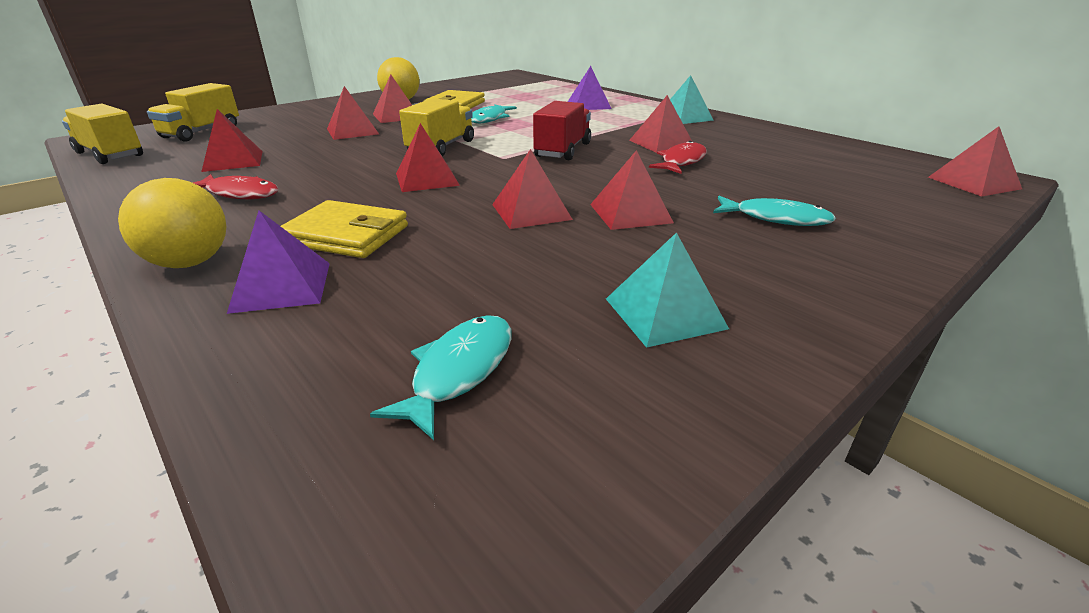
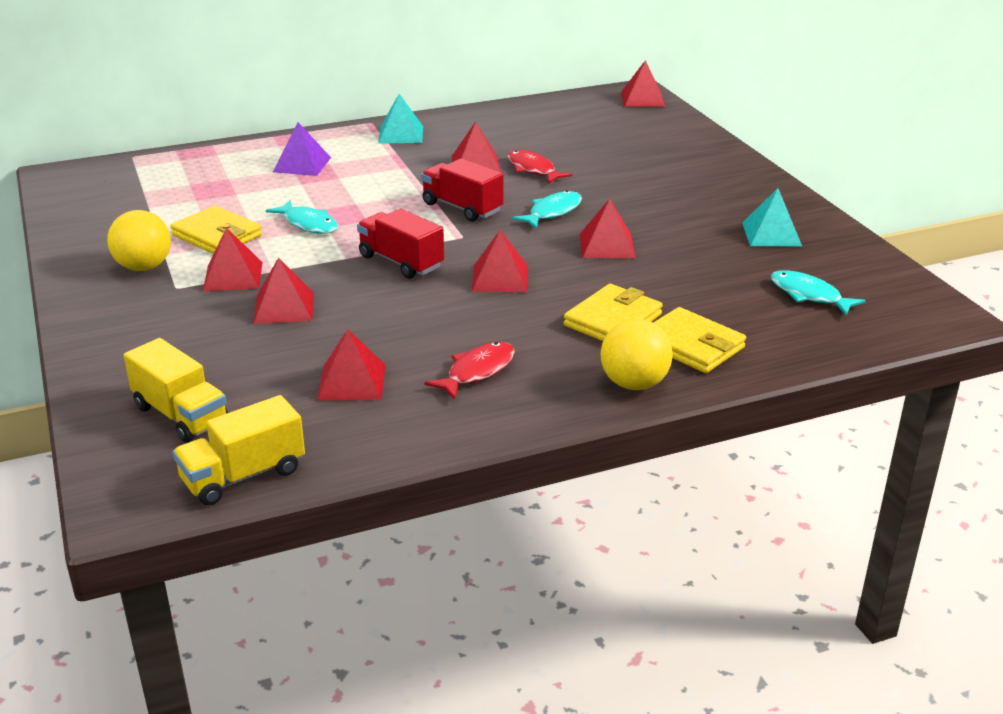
camera: 70 degrees left, 0 degrees up
(281, 286) = (691, 345): purple pyramid -> yellow wallet
(441, 147) = (401, 262): yellow truck -> red truck
(630, 213) = (631, 212): red pyramid -> none
(775, 218) = (666, 172): turquoise fish -> turquoise fish (552, 212)

